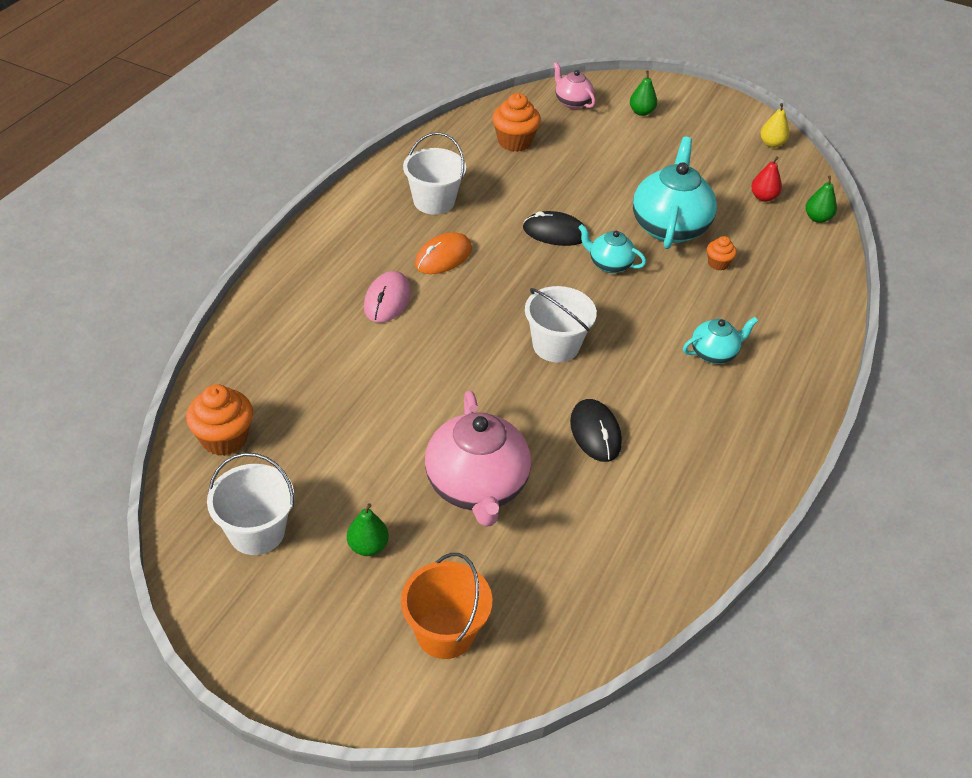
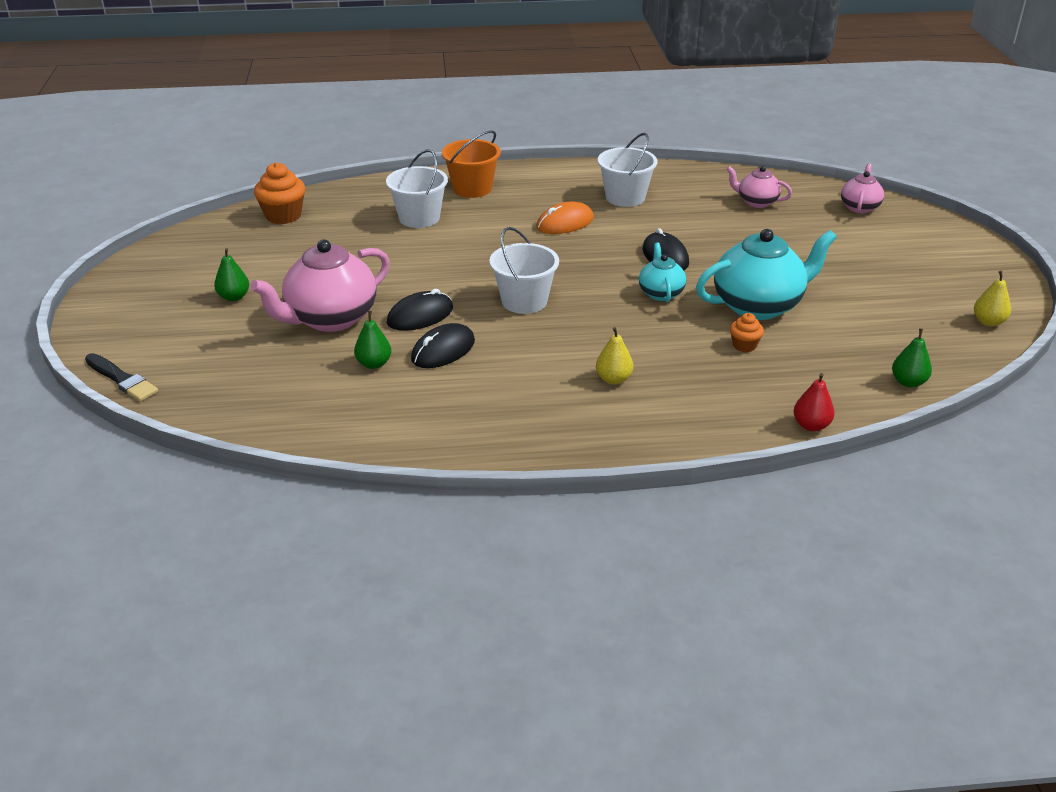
camera: 60 degrees right, 10 degrees down
(257, 532) = (212, 255): white bucket -> white bucket (419, 218)
(387, 300) = (486, 219): pink mouse -> none
(443, 257) = (565, 223): orange mouse -> orange mouse turned 45 degrees counterclockwise
(445, 632) = (180, 352): orange bucket -> orange bucket (472, 188)
(461, 703) = (122, 379): none -> black brush
(514, 142) = (756, 202): orange cupcake -> pink teapot
(524, 422) = (420, 315): none -> black mouse
(641, 112) = (907, 241): green pear -> green pear (374, 364)
(714, 353) = (613, 379): turquoise teapot -> yellow pear
(763, 197) = (888, 341): red pear -> red pear (811, 425)

